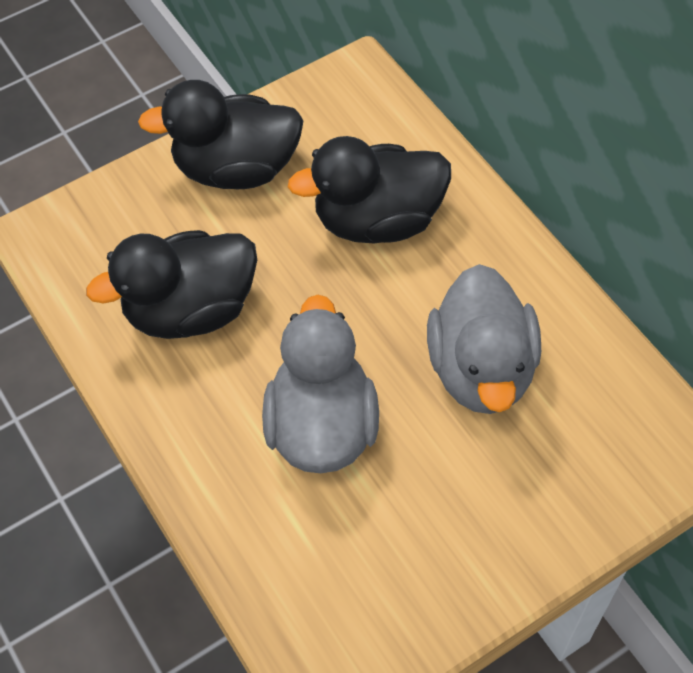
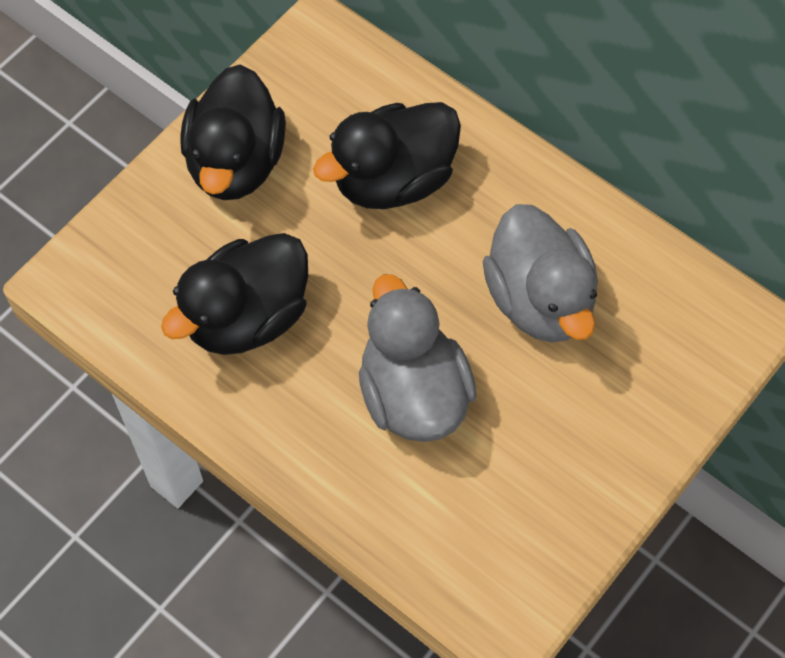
camera: 20 degrees left, 5 degrees up
(236, 168) = (236, 162): black duck -> black duck turned 60 degrees counterclockwise

